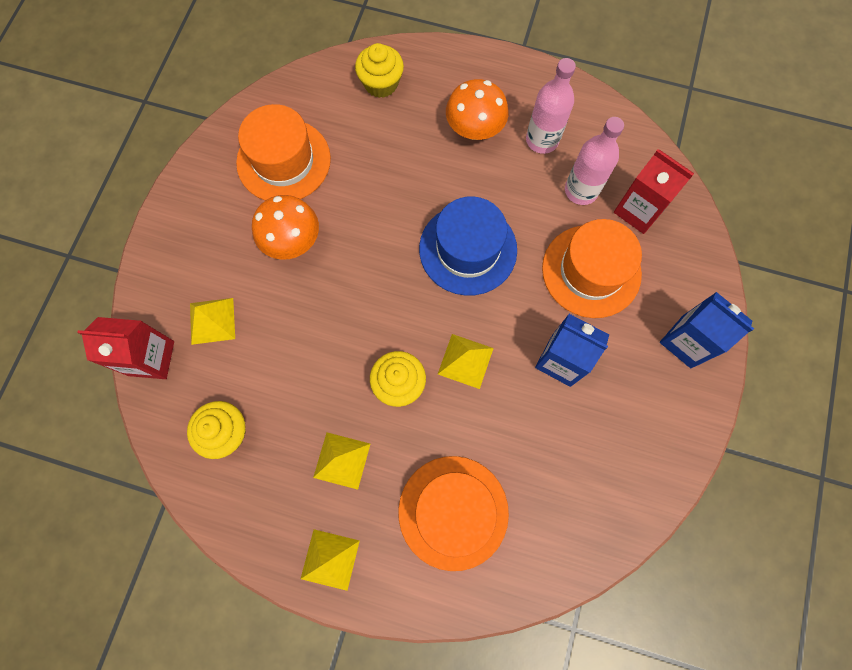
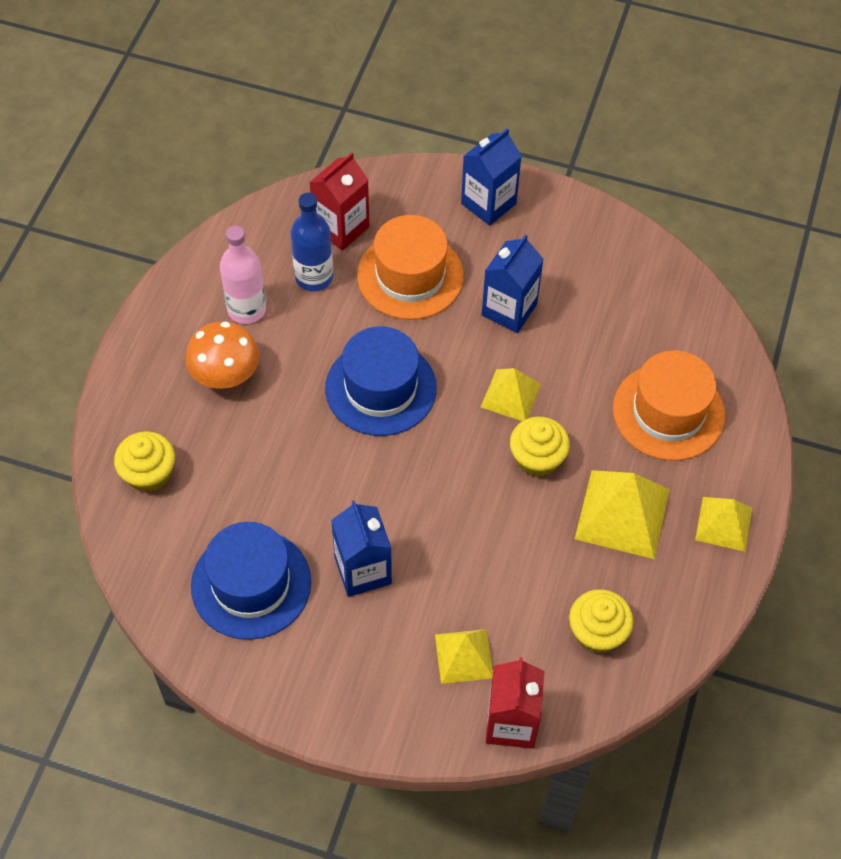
camera: 90 degrees left, 15 degrees down
(283, 161) = (251, 584): orange hat -> blue hat
(292, 241) = (363, 570): orange mushroom -> blue carton
(342, 460) = (622, 514): yellow pyramid -> yellow pyramid, size x1.61
(581, 190) = (314, 277): pink bottle -> blue bottle

